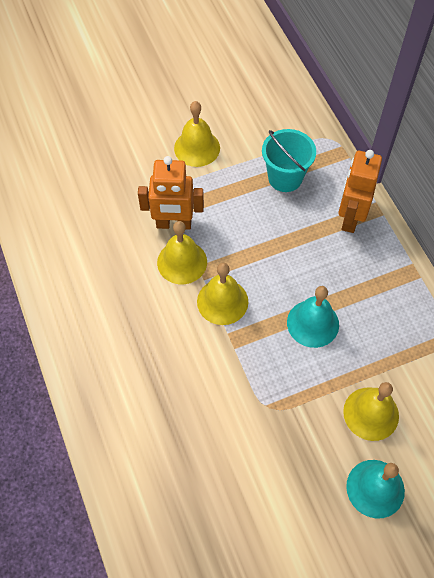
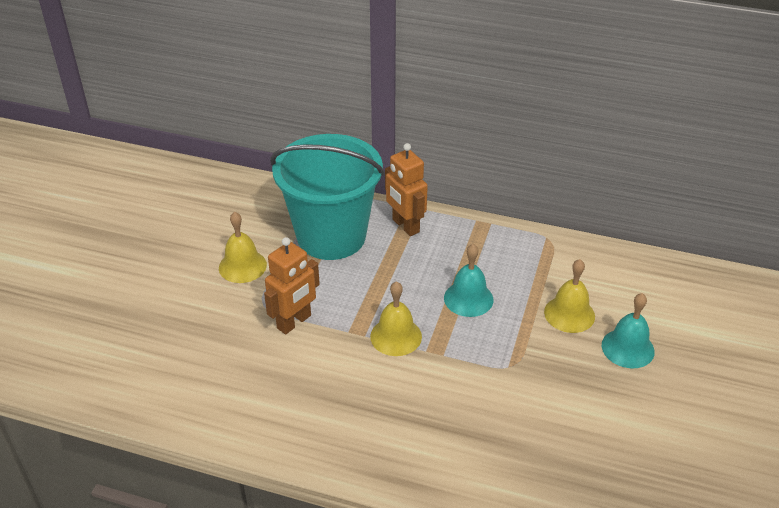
camera: 50 degrees left, 20 degrees down
(182, 262) = (334, 338): yellow bell -> none
(285, 178) = (331, 236): turquoise bucket -> turquoise bucket, size x2.05

